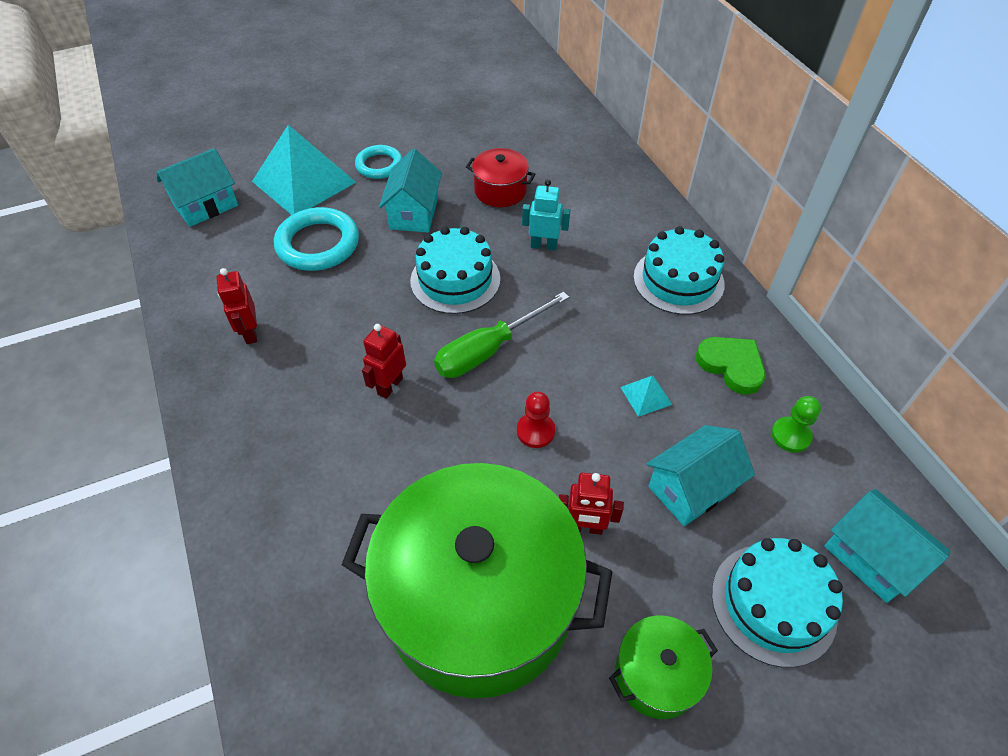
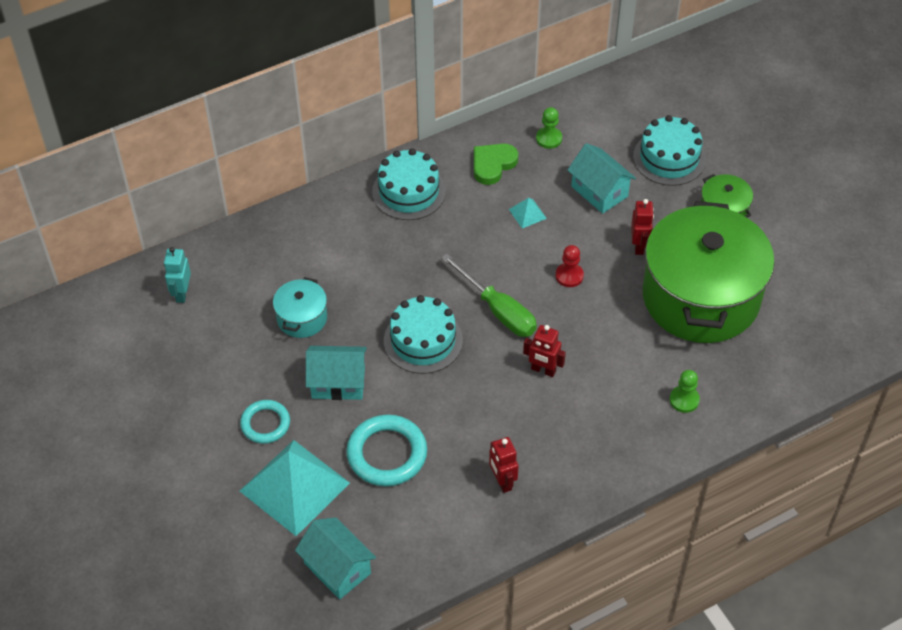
camera: 95 degrees left, 0 degrees up
(250, 333) = (502, 481): red robot -> red robot turned 90 degrees clockwise
(302, 544) = (684, 400): none -> green pawn
(500, 191) = (302, 318): red pot -> turquoise pot
(544, 245) = (375, 281): turquoise robot -> turquoise robot (182, 293)
(871, 557) = (630, 111): turquoise house -> none

